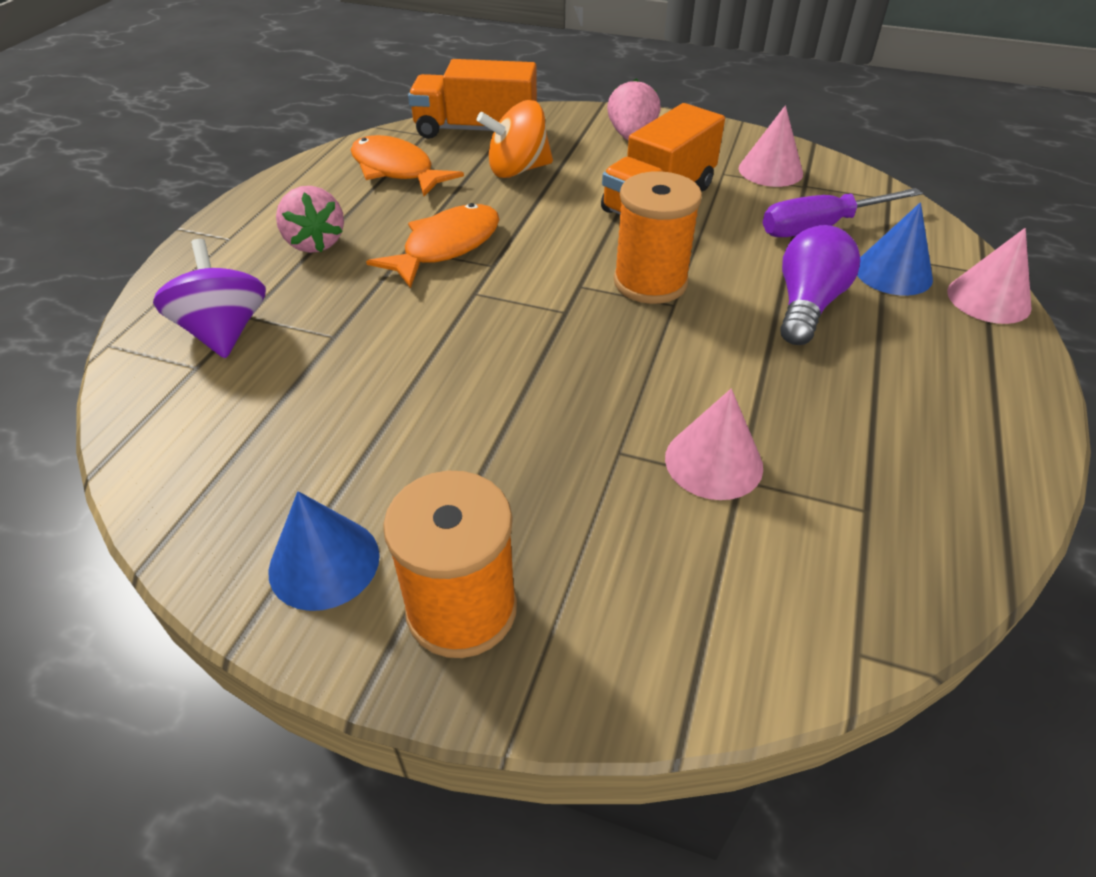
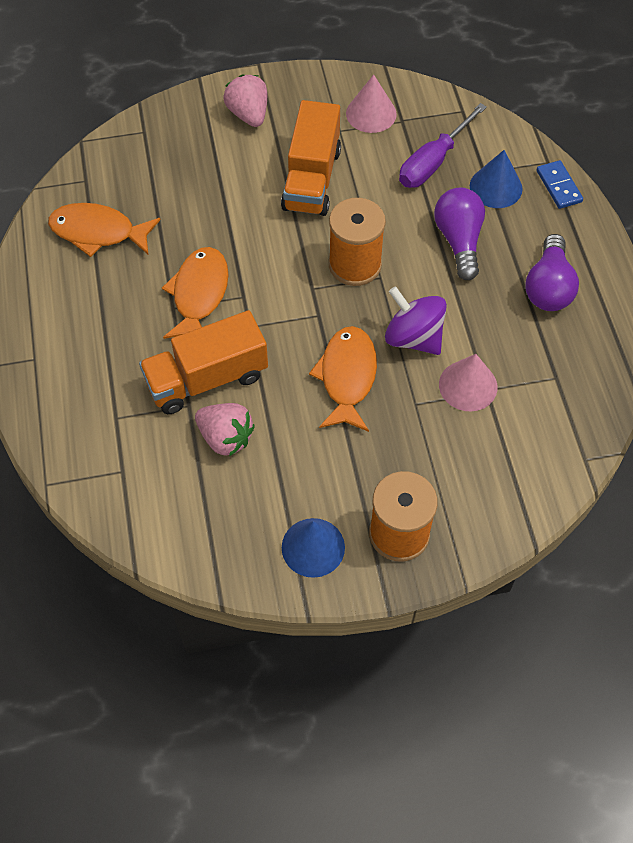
camera: 30 degrees left, 15 degrees up
(224, 332) = (114, 437): purple spinning top -> purple spinning top (413, 337)
(315, 243) = (103, 333): pink strawberry -> pink strawberry (225, 437)
(476, 130) = (123, 158): orange truck -> orange truck (207, 379)
(517, 170) = (190, 191): orange spinning top -> none
(548, 384) = (347, 377): none -> orange fish
(914, 396) = (548, 287): none -> purple light bulb
(988, 299) = (558, 186): pink cone -> blue domino

